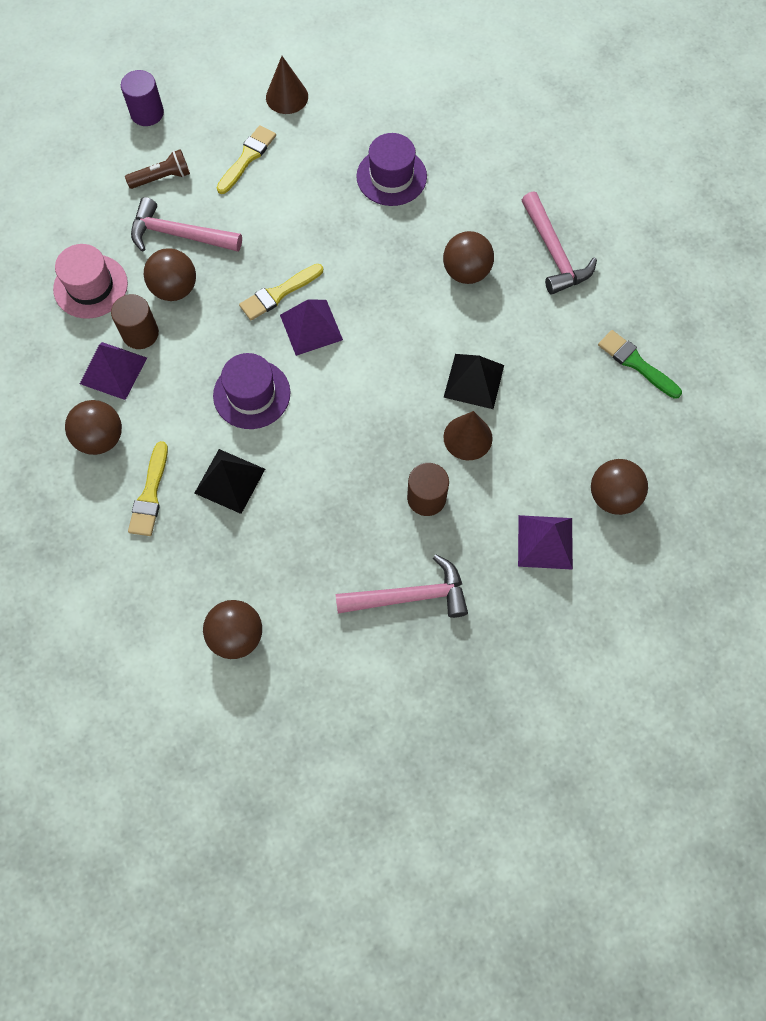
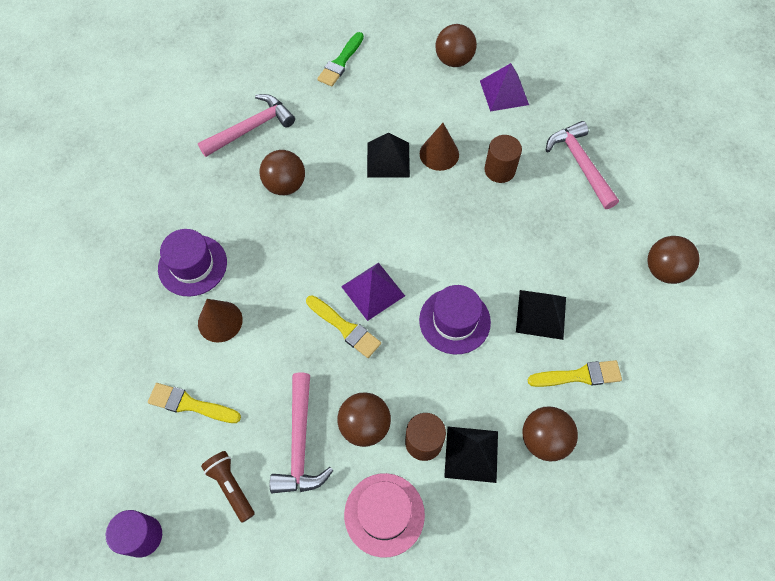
camera: 105 degrees left, 5 degrees down
(113, 370) = (471, 454): purple pyramid -> black pyramid
(287, 97) = (103, 388): brown cone -> brown cone (220, 321)

